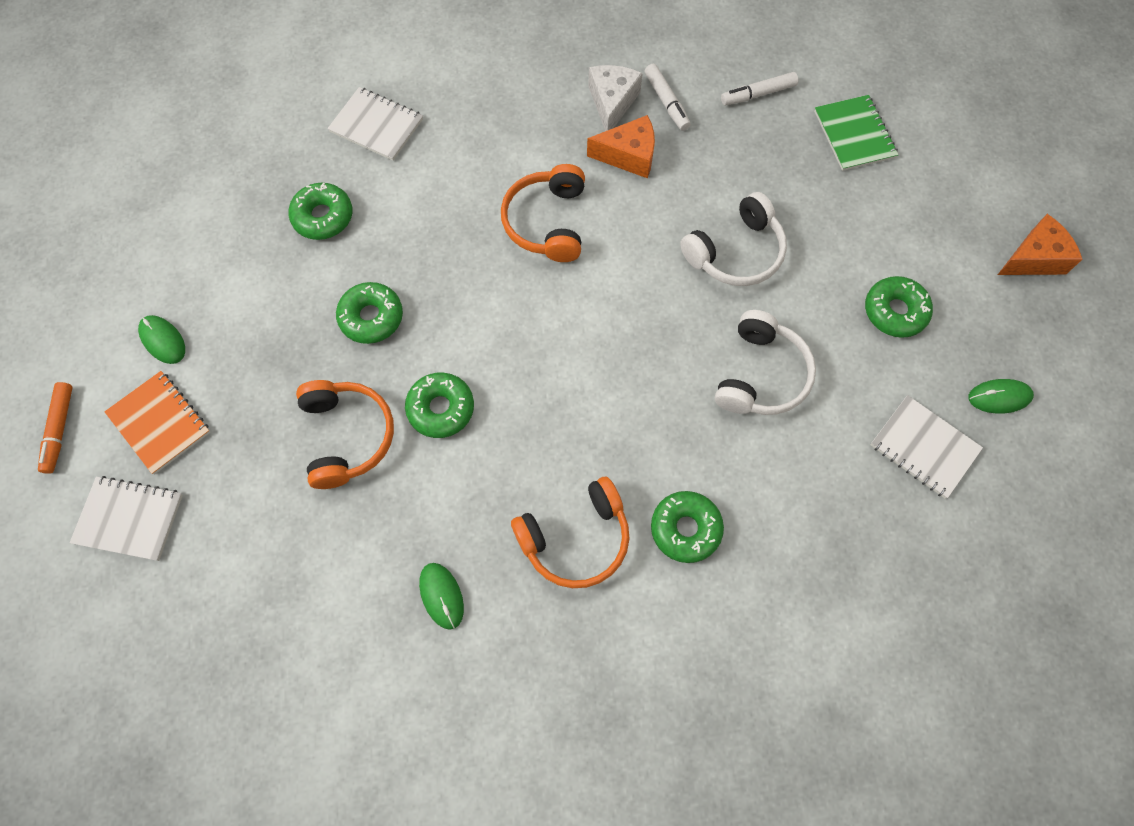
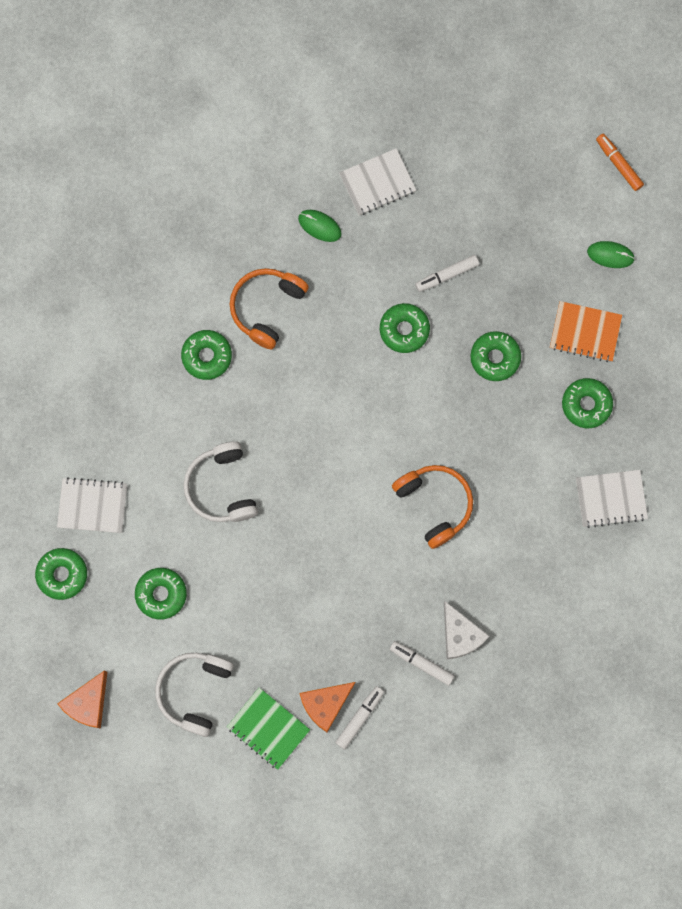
camera: 145 degrees right, 10 degrees up
(129, 519) = (530, 147): white notebook -> white notebook (377, 183)
(159, 423) = (564, 207): orange notebook -> orange notebook (585, 332)
(347, 436) = (446, 275): orange headphones -> white marker
(628, 155) = (417, 597): orange cheese -> orange cheese (325, 704)
(735, 252) = (293, 568): white headphones -> white headphones (194, 691)
(999, 397) = (62, 574): green mouse -> green donut

